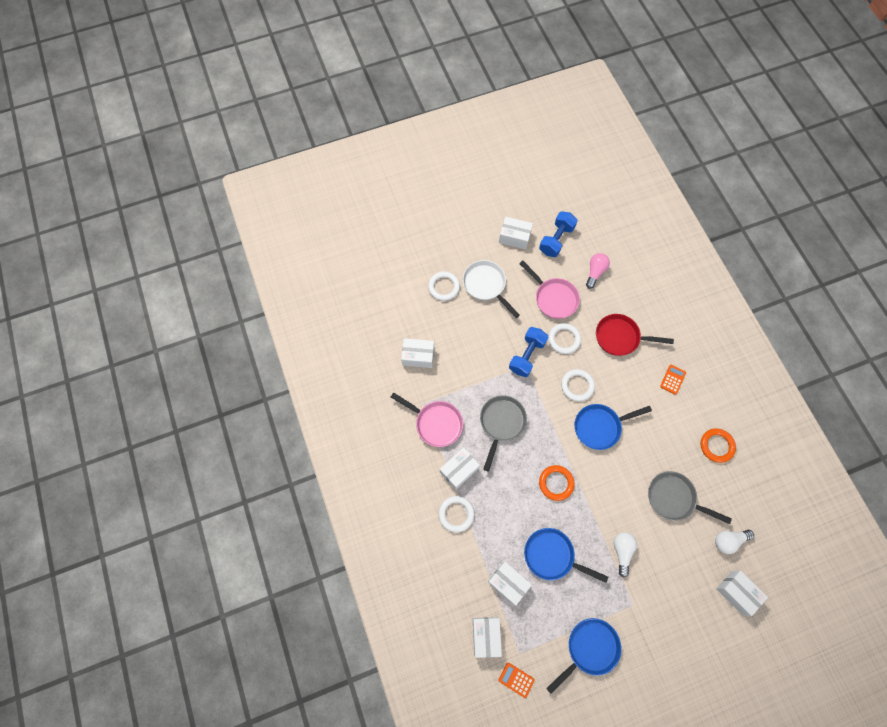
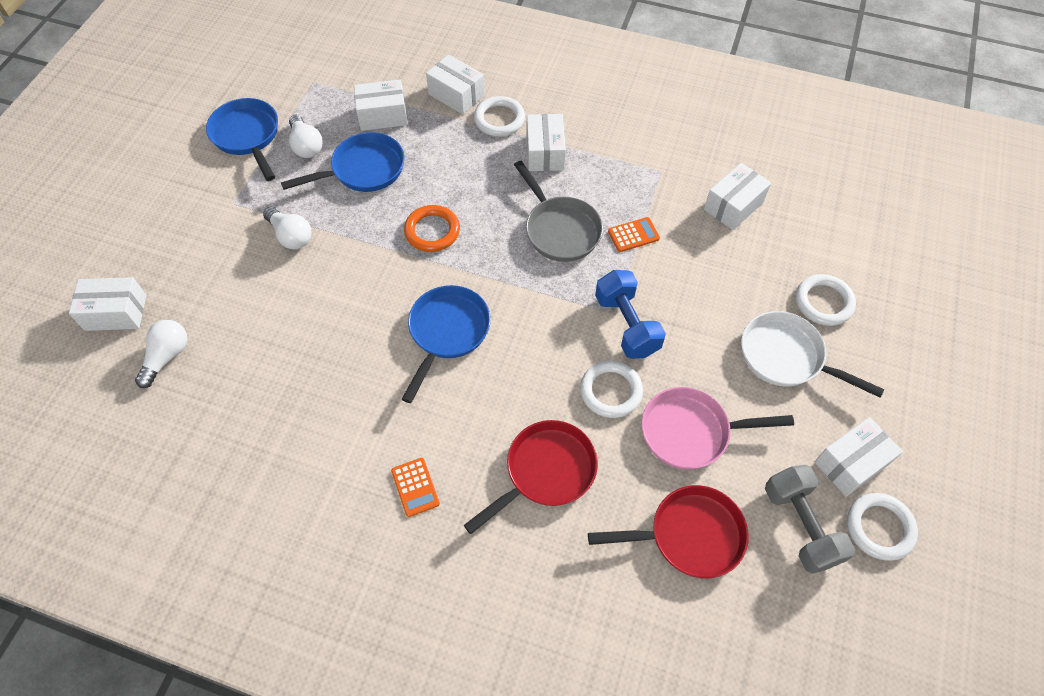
camera: 130 degrees right, 10 degrees down
(436, 423) = (623, 167): pink pan -> none
(486, 285) = (786, 357): white pan -> white pan turned 150 degrees counterclockwise
(486, 636) = (359, 68): white box -> white box (456, 95)
(516, 679) = (297, 65): orange calculator -> orange calculator (633, 235)
(556, 240) = (800, 525): blue dumbbell -> grey dumbbell
(565, 605) = (306, 145): none -> white light bulb
(577, 386) = (527, 351): white ring -> white ring (879, 528)
(589, 648) = (247, 136): blue pan -> blue pan turned 150 degrees clockwise
(595, 272) = (689, 535): pink light bulb -> red pan
(674, 498) = (277, 340): grey pan -> none
(716, 446) = (273, 456): orange ring -> none

